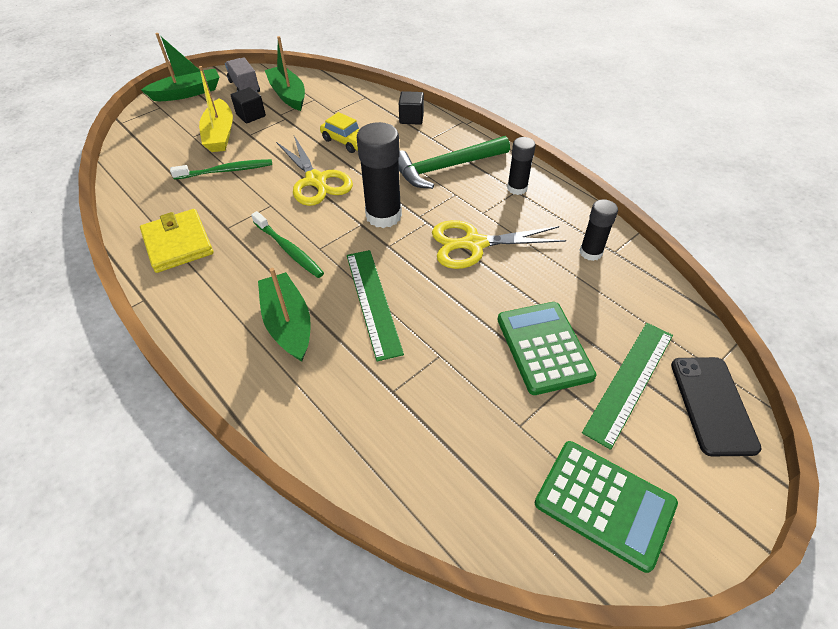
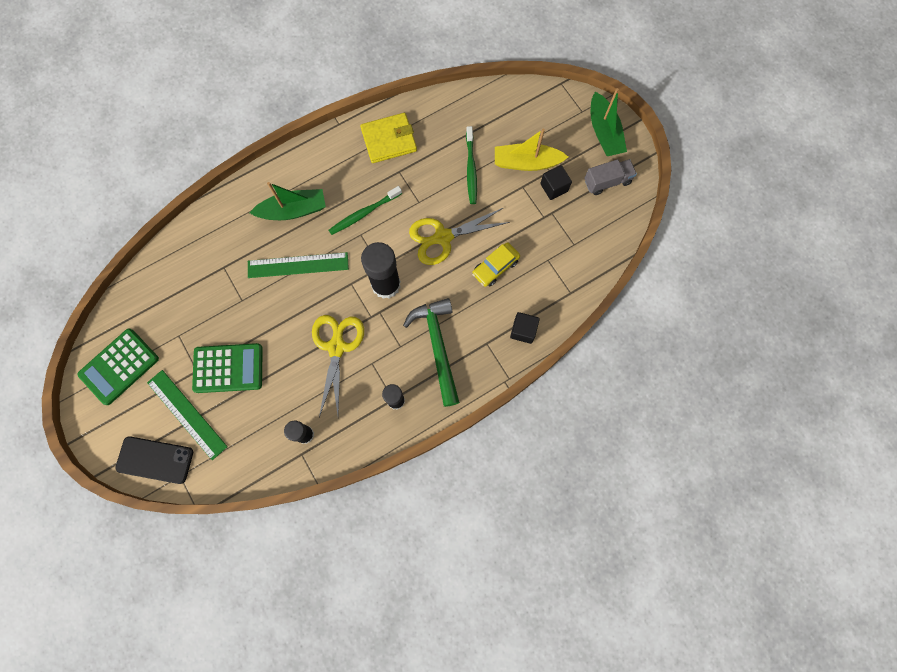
camera: 100 degrees right, 25 degrees up
(288, 95) = (585, 221): green boat -> none

